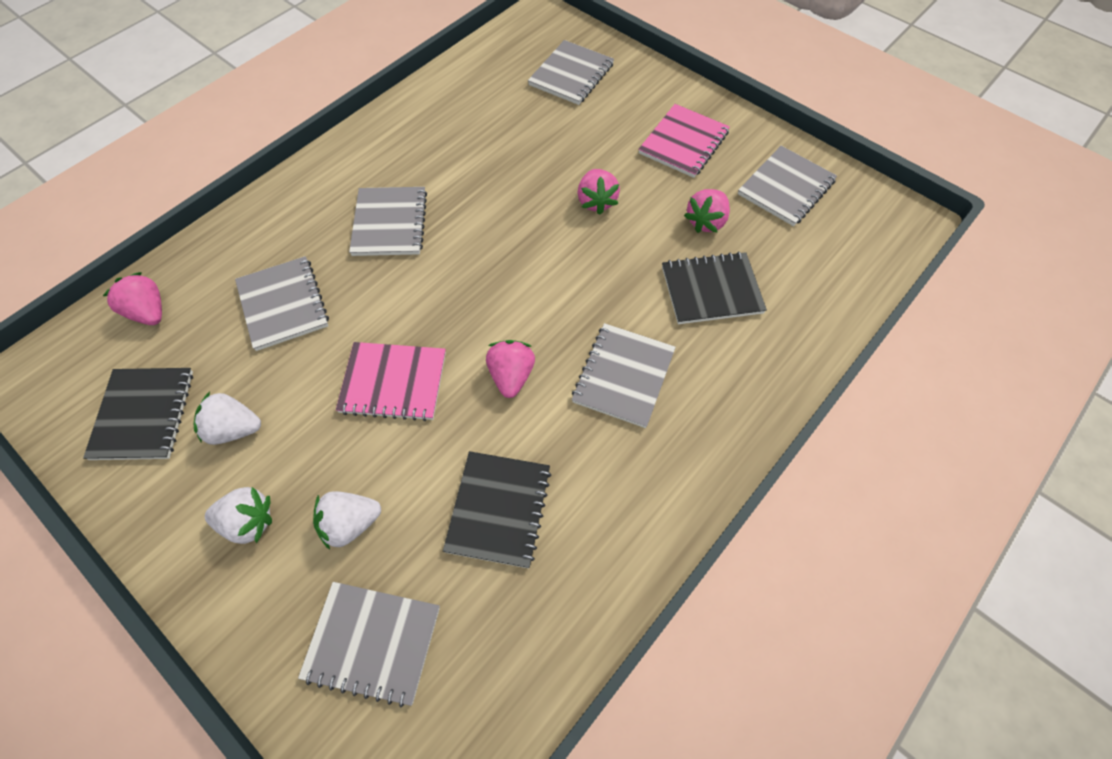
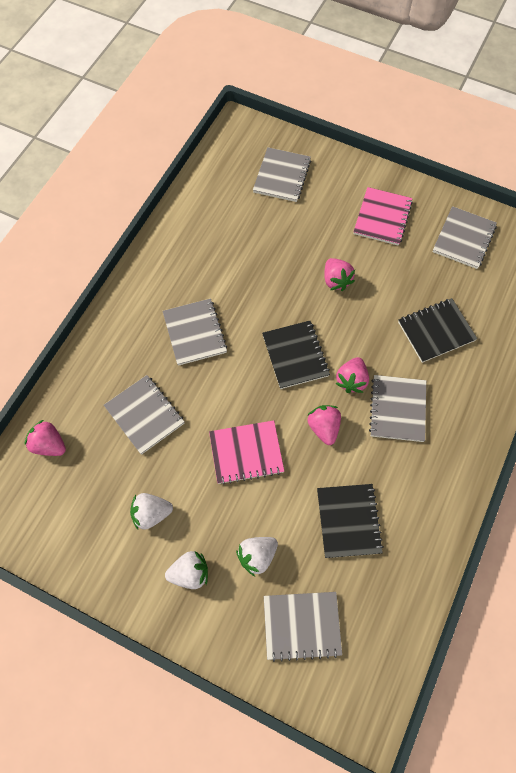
camera: 15 degrees left, 5 degrees up
(144, 415) = (83, 520): black notebook -> black notebook (295, 355)
(706, 221) = (417, 279): pink strawberry -> pink strawberry (351, 380)

